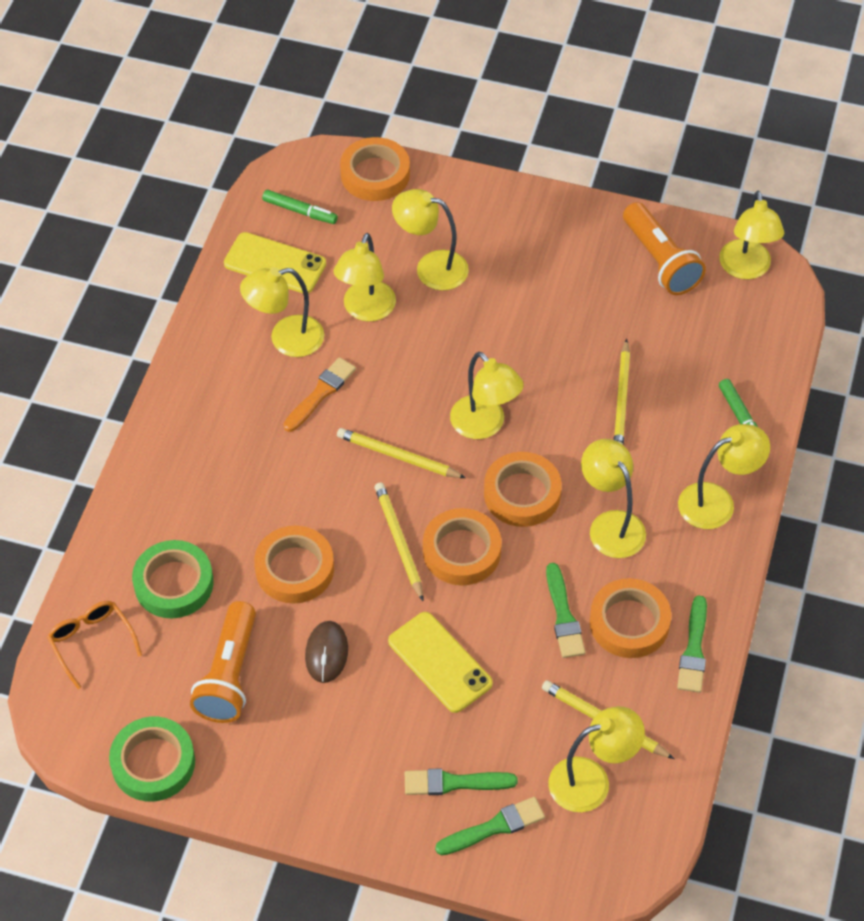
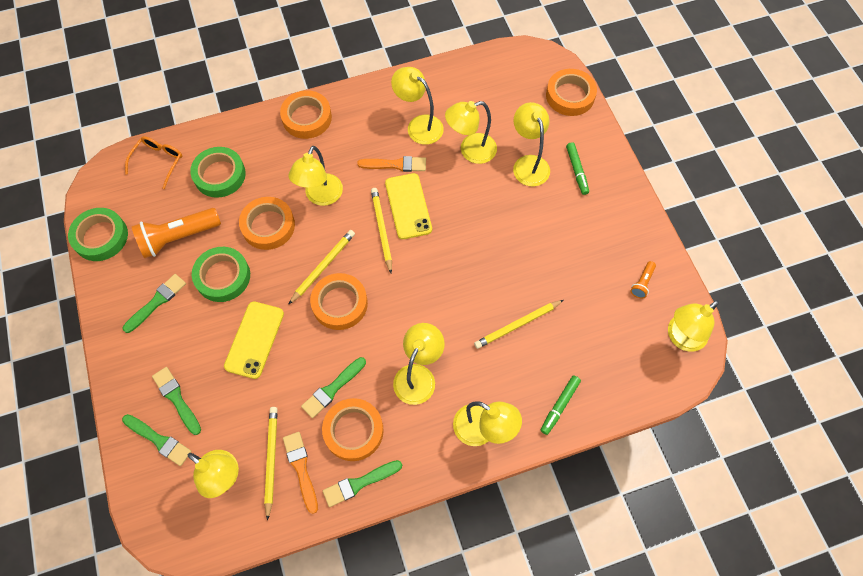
camera: 55 degrees right, 10 degrees up
(275, 263) = (466, 88): yellow phone -> yellow phone (408, 206)
(299, 211) = (511, 77): green marker -> green marker (576, 170)
(303, 742) = (157, 302): none -> green brush
(326, 653) = (223, 276): brown mouse -> green tape
(484, 425) = (438, 261): yellow lamp -> yellow lamp (321, 197)
(522, 494) = (404, 311): orange tape -> orange tape (307, 118)
(636, 697) = (301, 468): none -> orange brush
(660, 261) = (642, 283): orange flashlight -> orange flashlight, size x0.47

